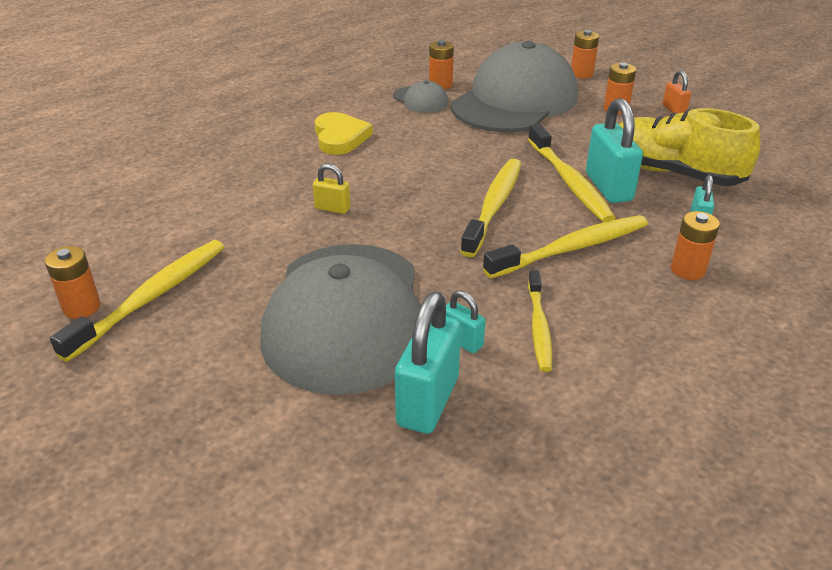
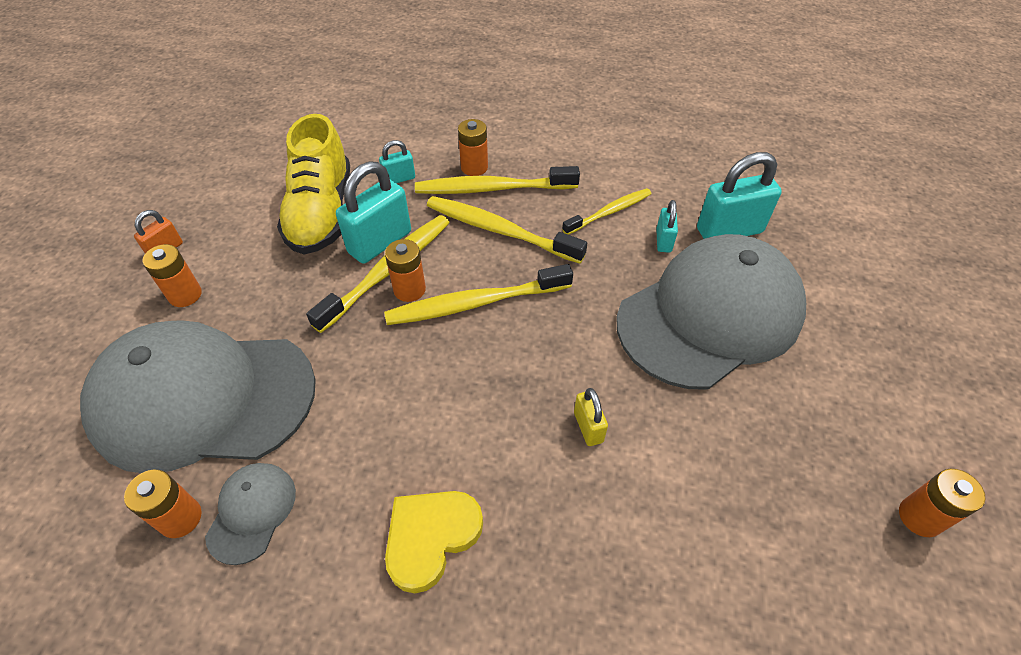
camera: 125 degrees left, 15 degrees up
(151, 297) = (846, 469): yellow toothbrush -> yellow toothbrush (492, 189)
(581, 74) = (72, 366): orange battery -> orange battery (409, 290)

